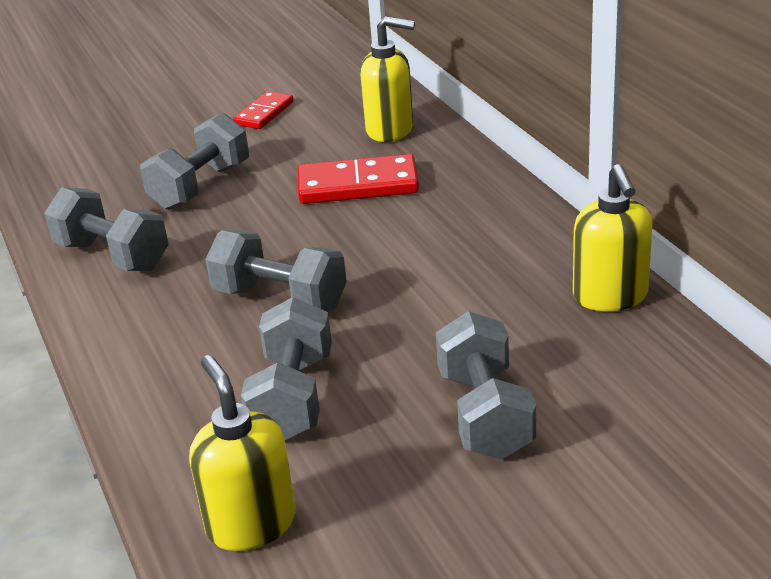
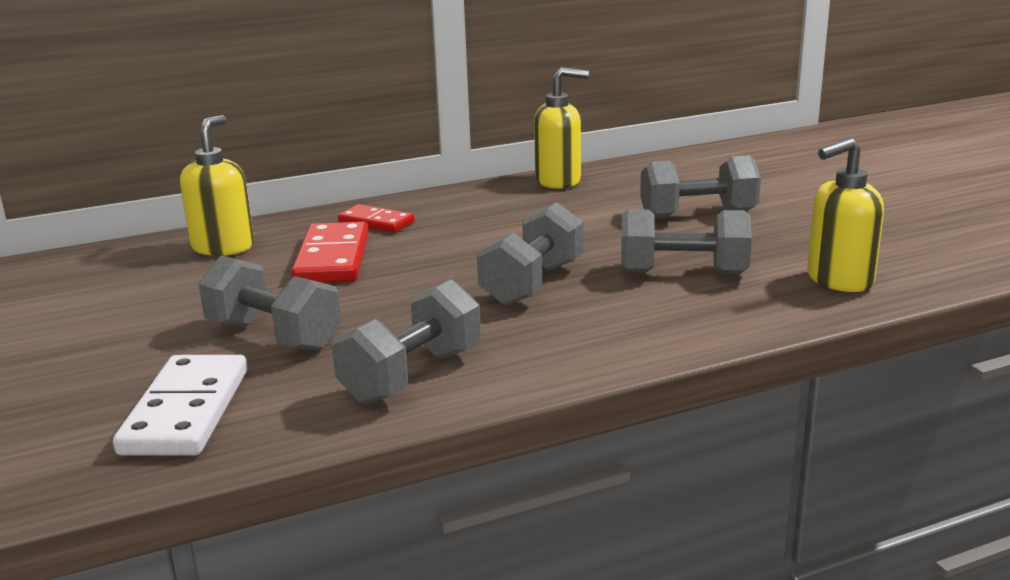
camera: 90 degrees left, 10 degrees down
(94, 177) = (186, 411): none -> white domino
(264, 113) = (107, 310): red domino -> red domino (376, 222)

